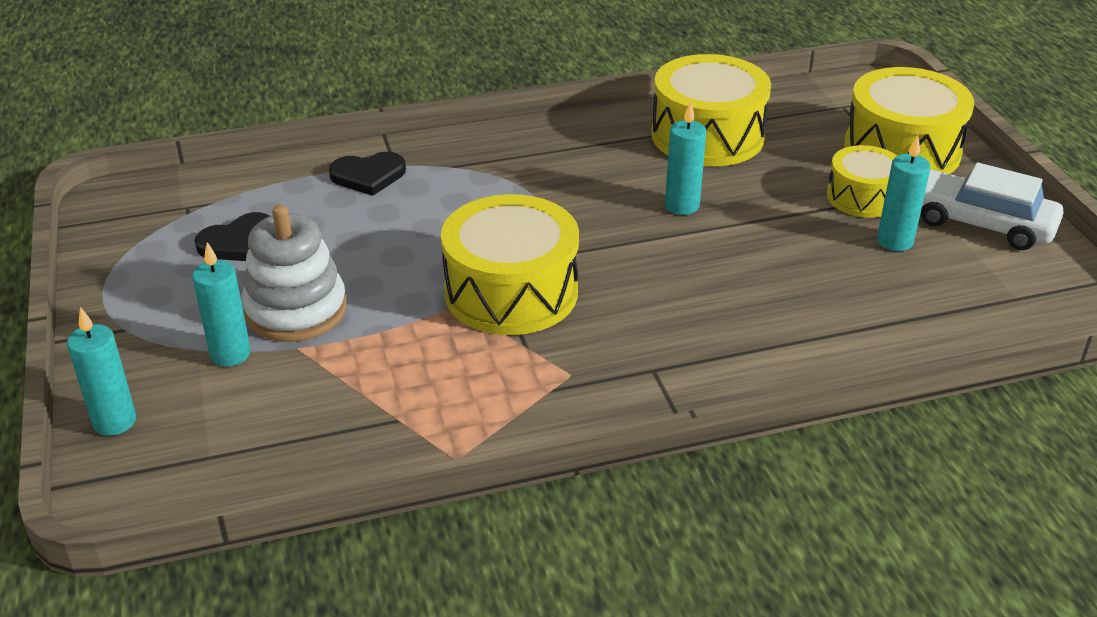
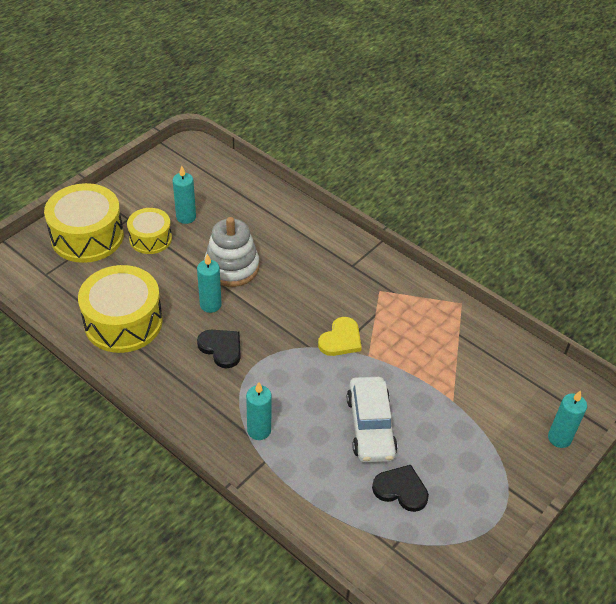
camera: 125 degrees left, 10 degrees up
(230, 354) = (481, 425): turquoise candle -> turquoise candle (259, 430)
(296, 310) = (429, 420): white stacking toy -> white stacking toy (232, 267)
(368, 176) = (286, 468): black heart -> black heart (221, 348)
(511, 292) = (341, 339): yellow drum -> yellow heart
(980, 223) = (147, 193): white car -> white car (370, 426)

